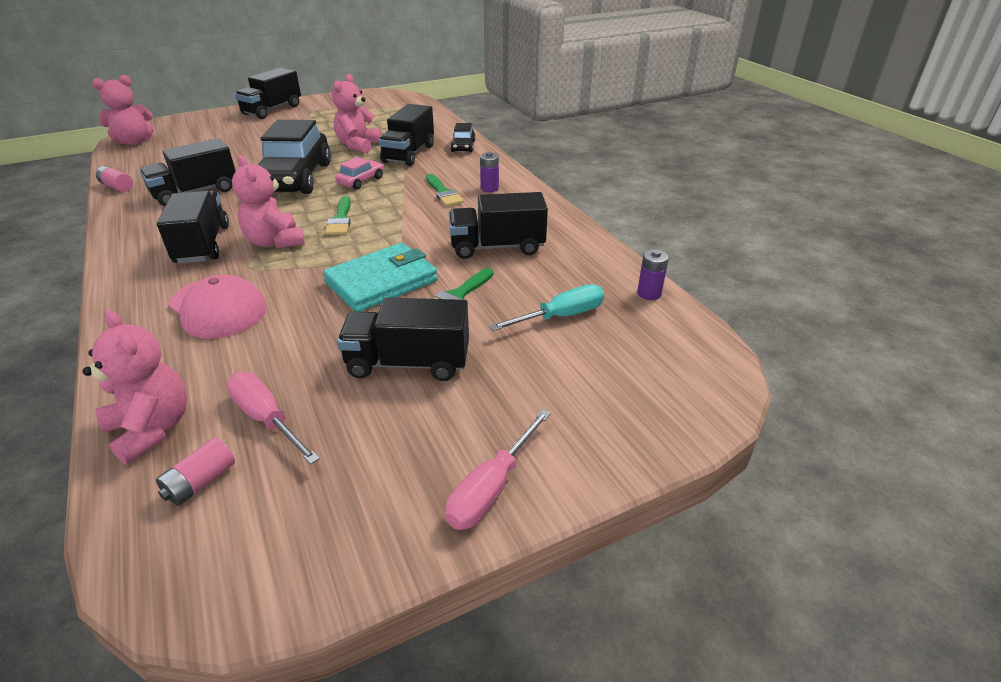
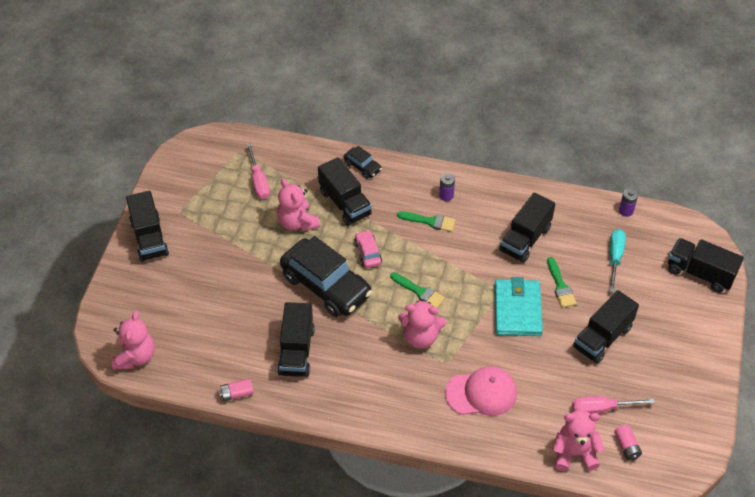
camera: 50 degrees left, 15 degrees up
(202, 244) = (390, 374): black truck -> black truck (700, 273)
(491, 488) = (704, 354): pink screwdriver -> pink screwdriver (259, 181)

